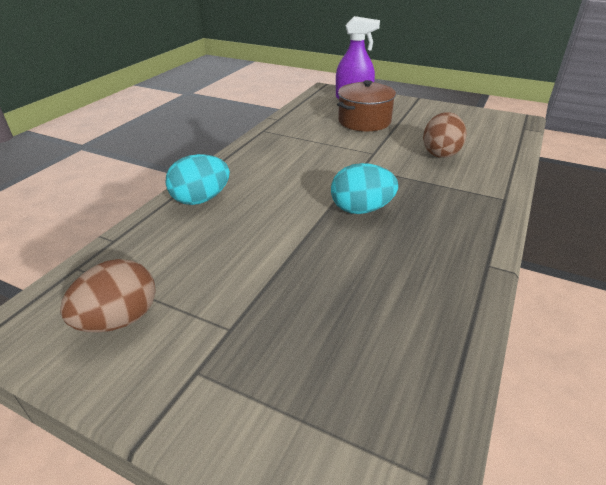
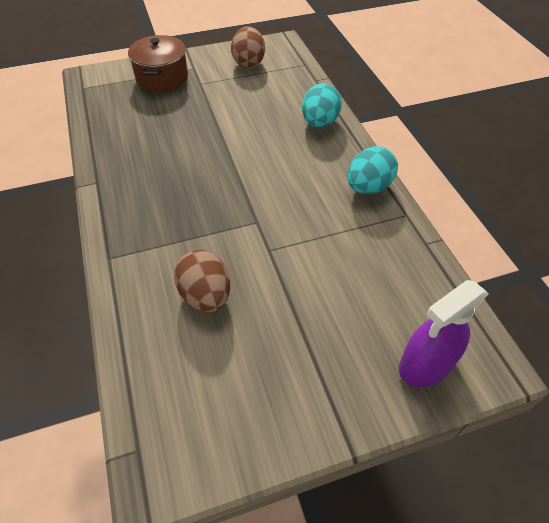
camera: 135 degrees right, 15 degrees up
(361, 209) = (210, 176): turquoise egg -> turquoise egg (368, 187)
(364, 121) = (342, 307): brown pot -> brown pot (162, 77)

